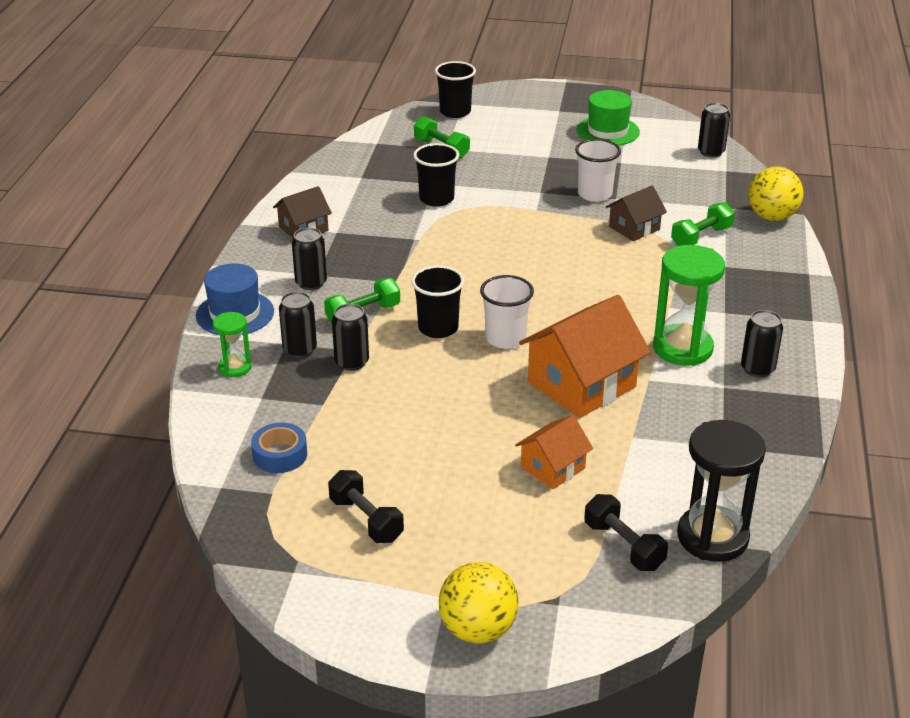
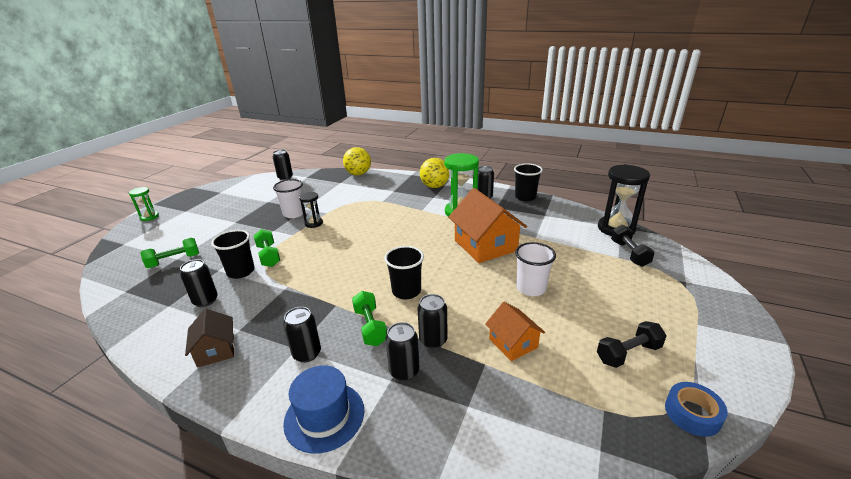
camera: 75 degrees left, 5 degrees down
(235, 367) = (415, 423): green hourglass -> green hourglass (149, 217)
(280, 455) = (552, 399): blue tape -> blue tape (692, 414)
(376, 195) = (205, 300): none -> black can
(455, 112) = (130, 248): black cup -> black cup (525, 197)
(478, 629) = (722, 314): yellow ball -> yellow ball (434, 186)
(505, 338) = (430, 265): white cup -> white cup (531, 288)
(552, 468) = (564, 266): orange house -> orange house (513, 343)
(575, 218) = (313, 223): none -> black hourglass
(607, 131) = (229, 200): green hat -> none
(624, 546) = (629, 253): black dumbbell -> black dumbbell turned 75 degrees counterclockwise
(634, 228) = (340, 208): brown house -> none
(701, 237) = (363, 192): green dumbbell -> green dumbbell (268, 256)

